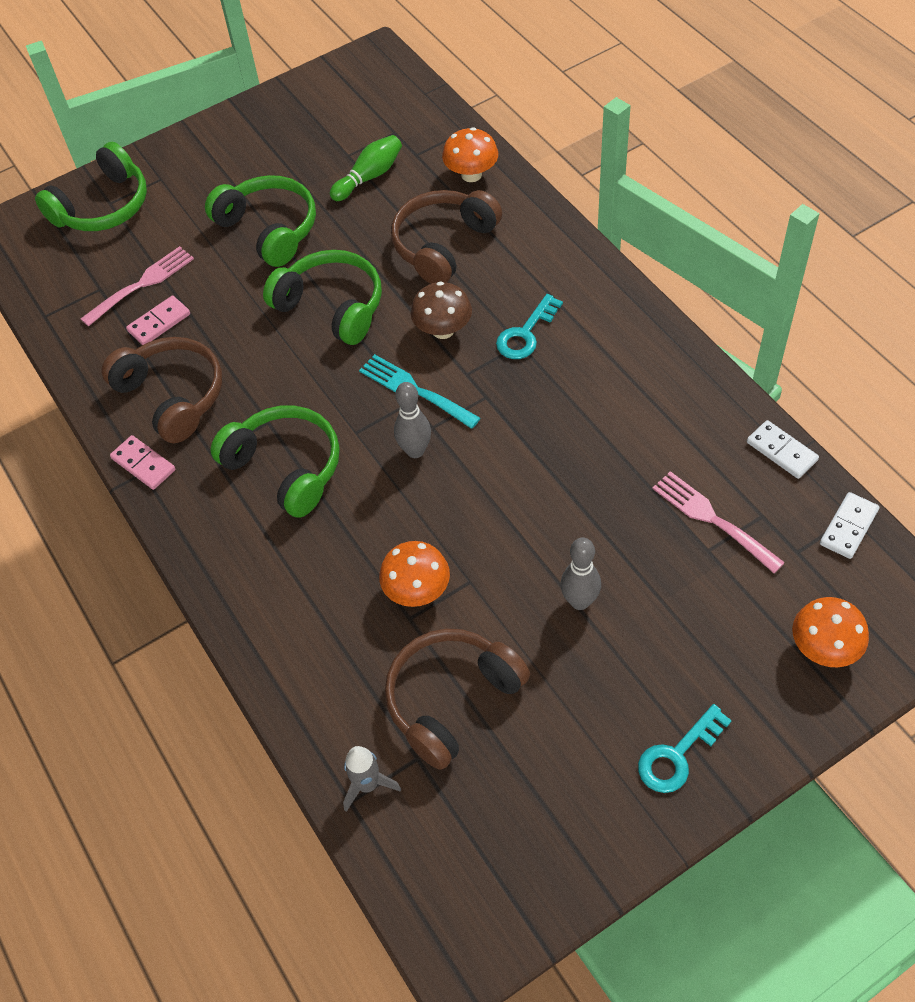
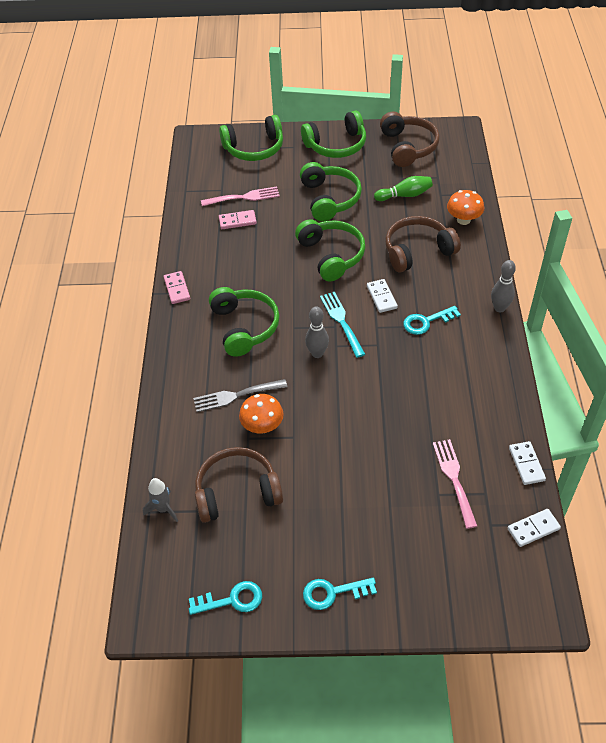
camera: 30 degrees right, 5 degrees down
(172, 396) = (216, 261): brown headphones -> brown headphones (408, 147)
(221, 149) = (336, 145): none -> green headphones
(348, 569) = (236, 395): none -> grey fork
(443, 330) = (381, 297): brown mushroom -> white domino
(557, 848) = (232, 600): none -> turquoise key
(580, 601) = (344, 481): grey bowling pin -> grey bowling pin (499, 308)
(823, 648) = (463, 586): orange mushroom -> none

